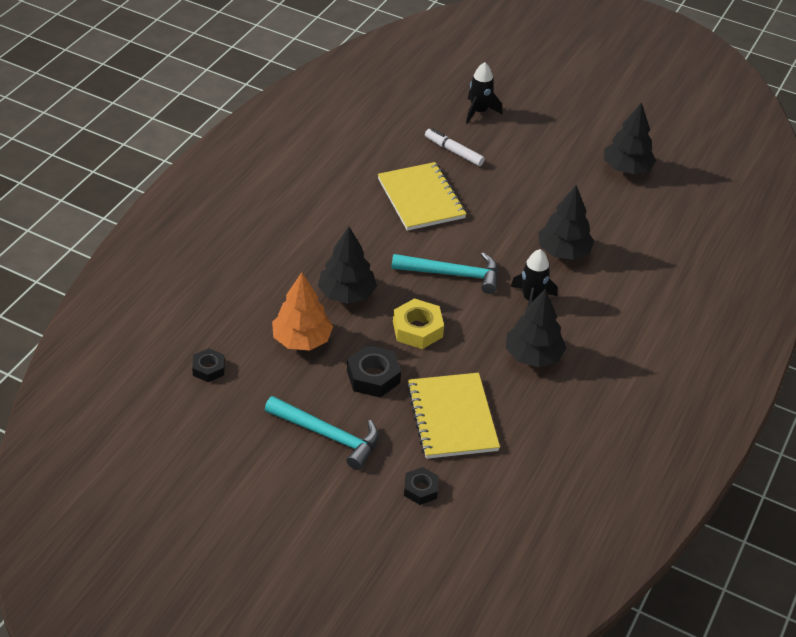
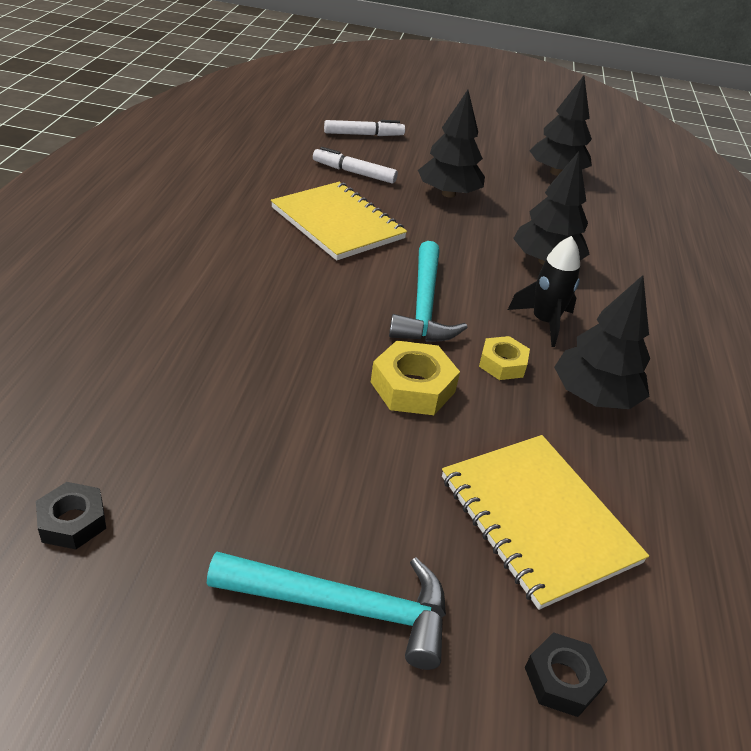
camera: 20 degrees left, 5 degrees down
(302, 340) = (235, 436): orange tree -> none
(346, 294) = (284, 353): black tree -> black tree (448, 194)
(373, 376) = (378, 475): black nut -> none
(452, 274) = (424, 305): turquoise hammer -> turquoise hammer turned 105 degrees clockwise
(479, 112) = (363, 135): black rocket -> white marker
(484, 324) = (502, 364): none -> yellow nut

